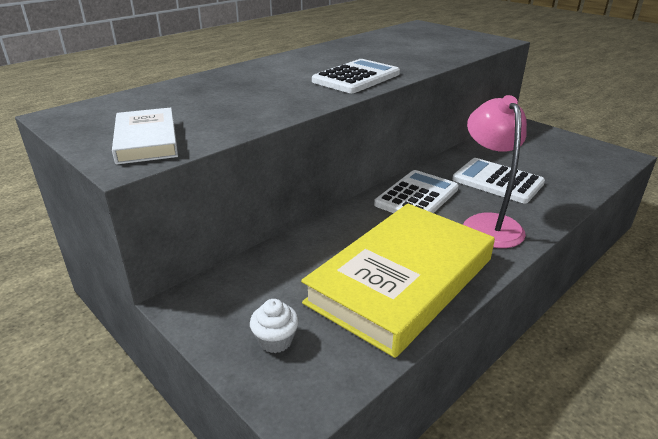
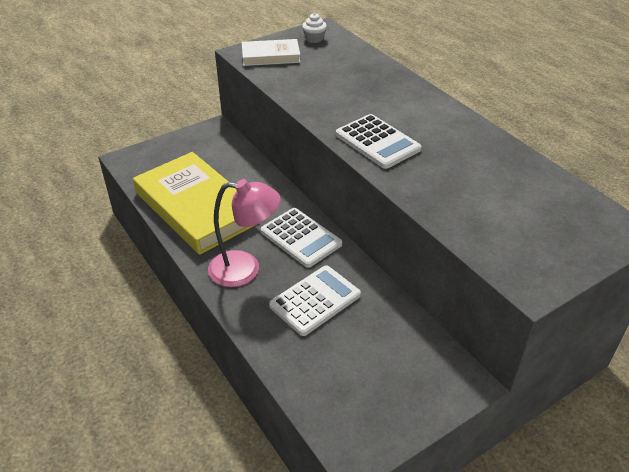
camera: 100 degrees right, 10 degrees up
(275, 340) = (170, 155): white cupcake -> white cupcake (314, 39)

